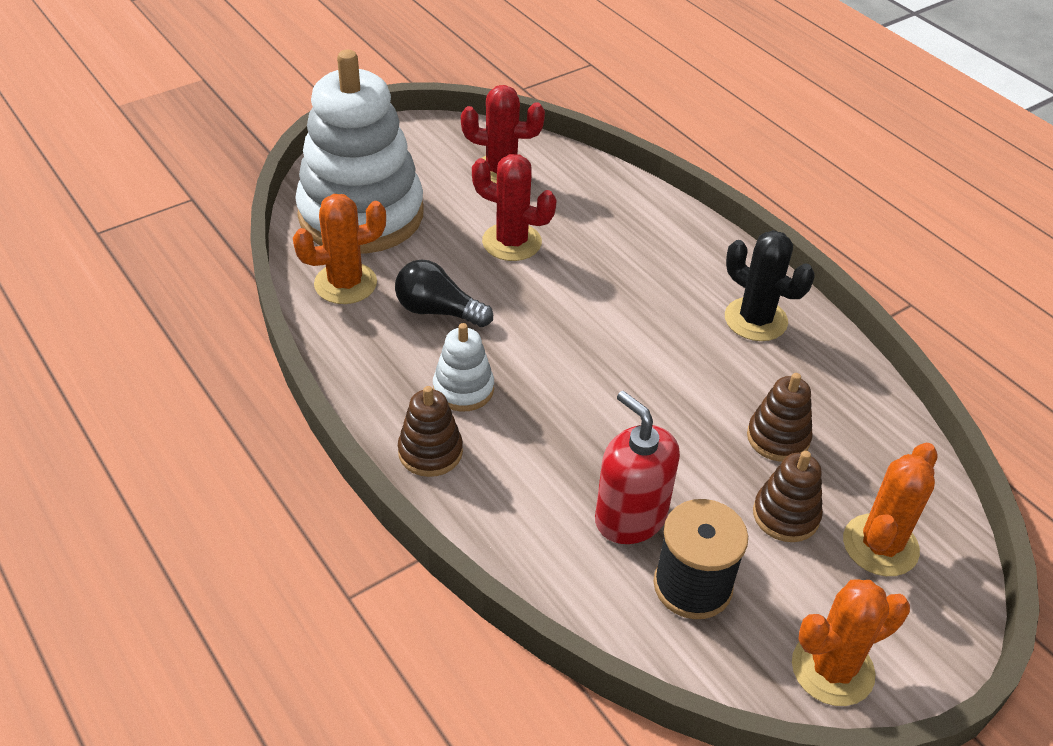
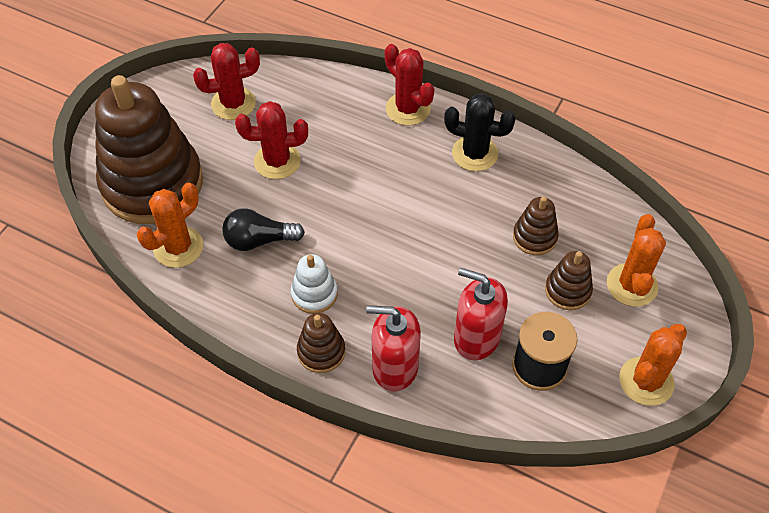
camera: 25 degrees left, 10 degrees up
(361, 214) = (152, 184): white stacking toy -> brown stacking toy
(506, 506) = (395, 367): none -> red soap dispenser
(701, 245) = (408, 109): none -> red cactus

